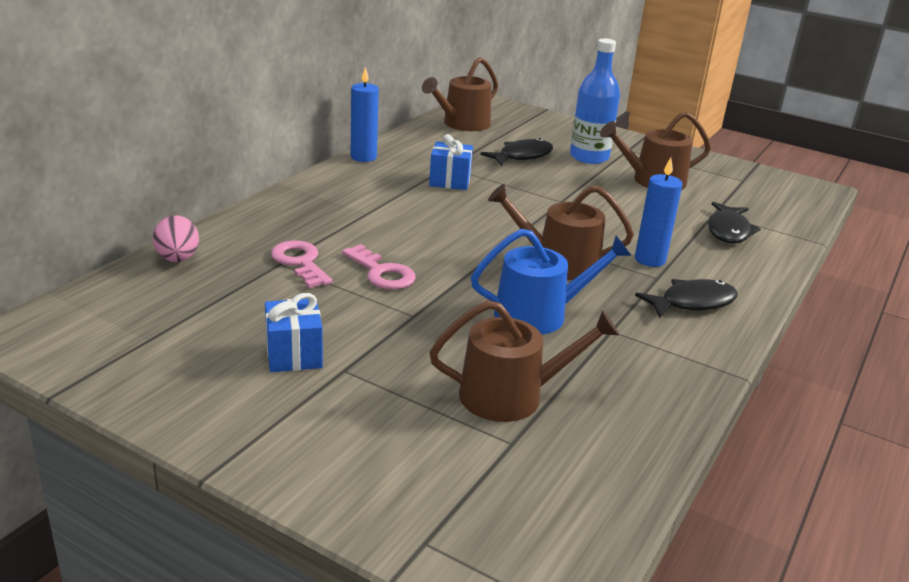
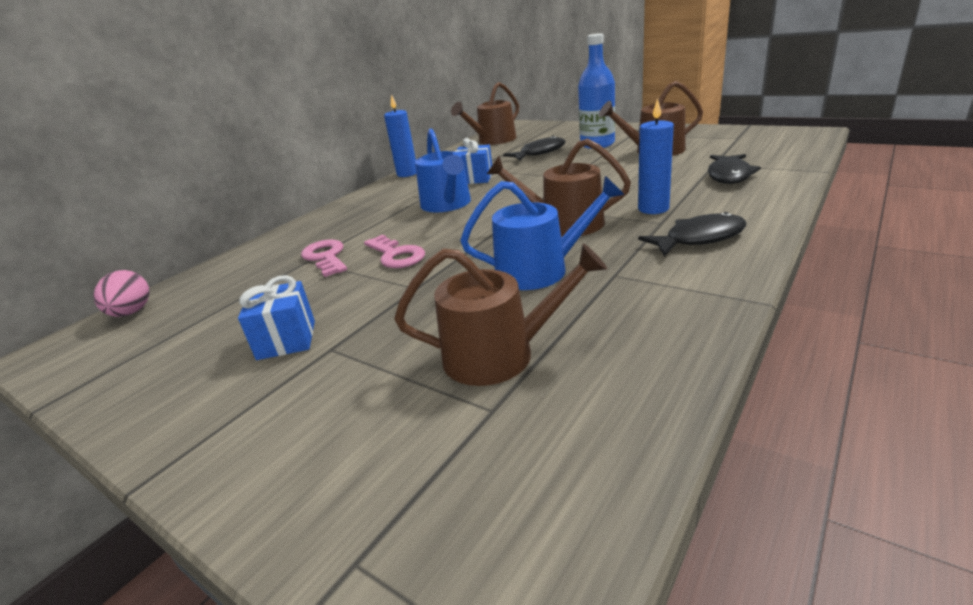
camera: 10 degrees right, 0 degrees up
(178, 259) = (221, 269): pink egg -> pink egg (132, 313)
(424, 214) = (447, 205): none -> blue watering can

